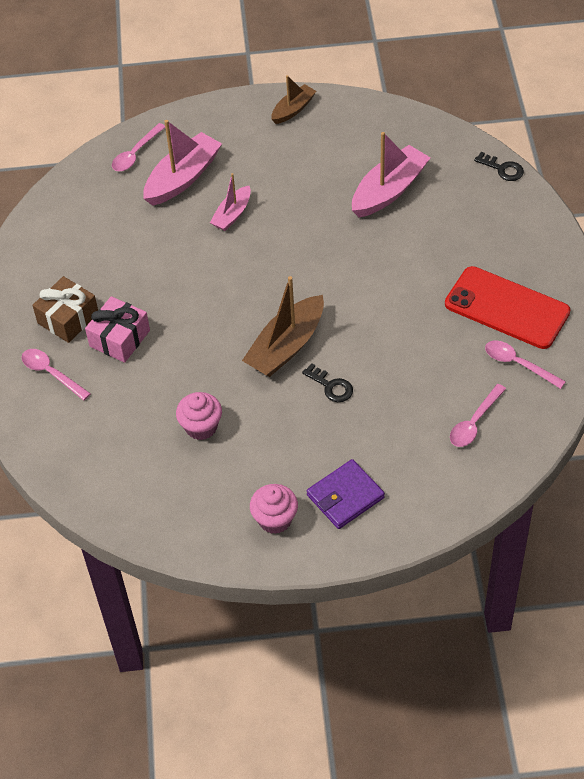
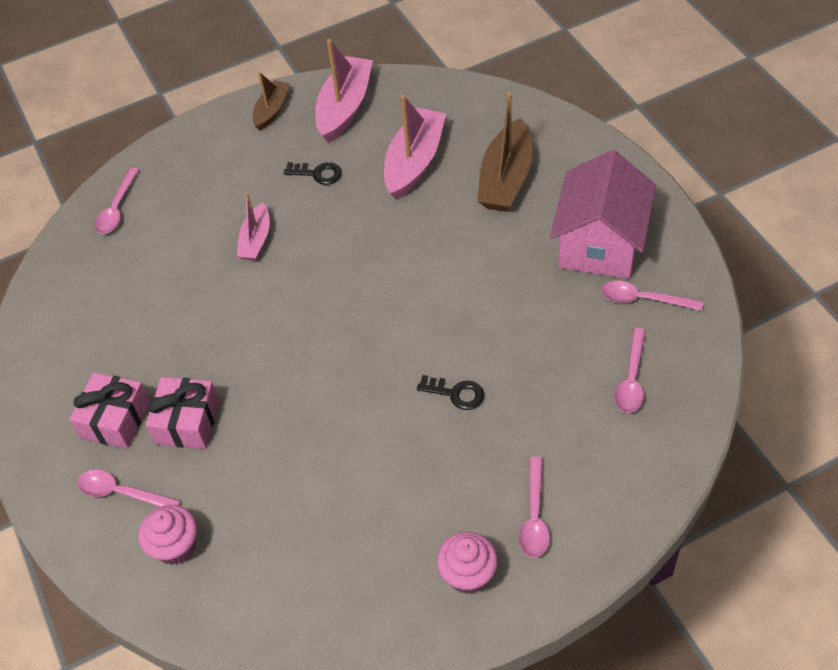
camera: 20 degrees left, 0 degrees up
(68, 318) = (115, 420): brown gift -> pink gift
(183, 178) = (182, 218): pink boat -> pink boat (345, 107)
(201, 427) = (330, 494): pink cupcake -> pink cupcake (175, 546)
(286, 346) = (384, 366): brown boat -> brown boat (506, 179)
(345, 496) = (534, 516): purple wallet -> pink spoon
(502, 169) = (520, 104): black key -> black key (317, 173)
(507, 308) = (600, 244): red phone -> pink house

